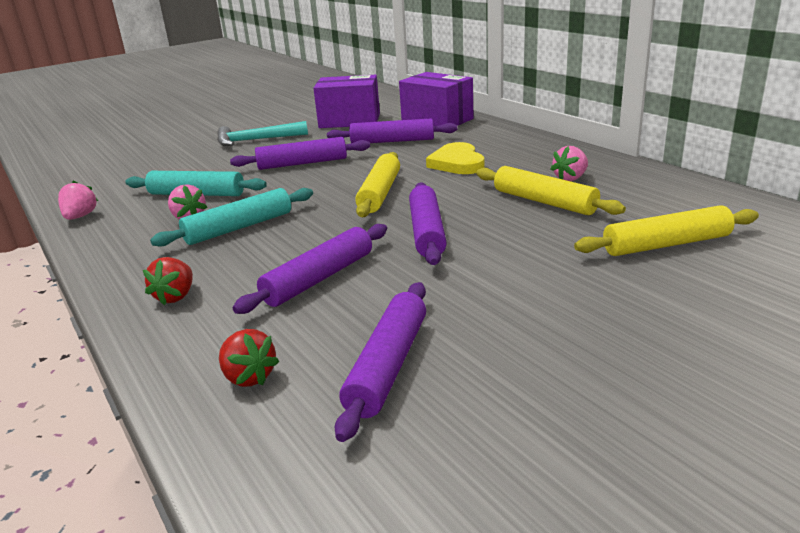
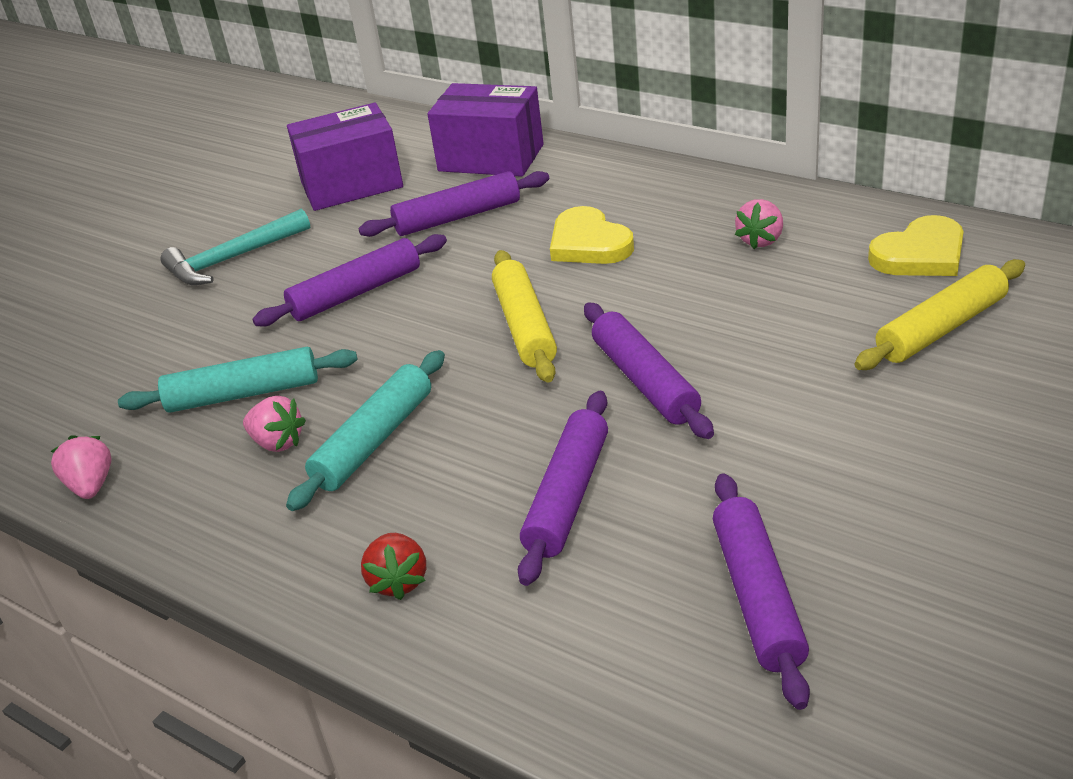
camera: 20 degrees left, 10 degrees up
(249, 377) = (610, 664): red strawberry -> none
(544, 201) = (755, 290): yellow rolling pin -> none
(682, 203) = (920, 254): none -> yellow heart

